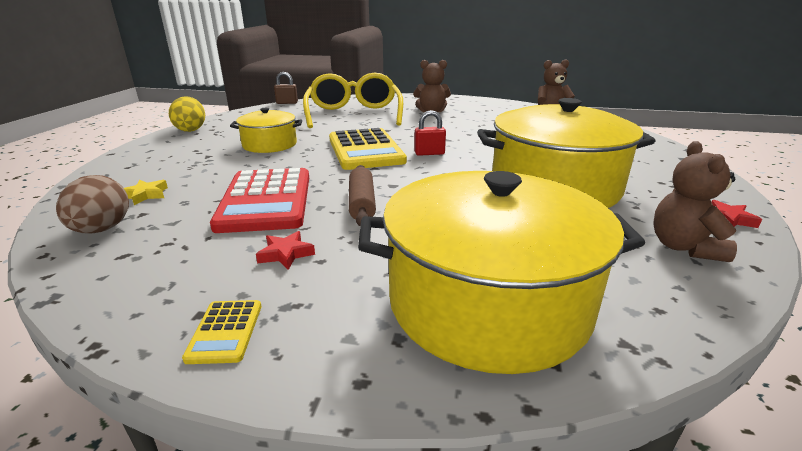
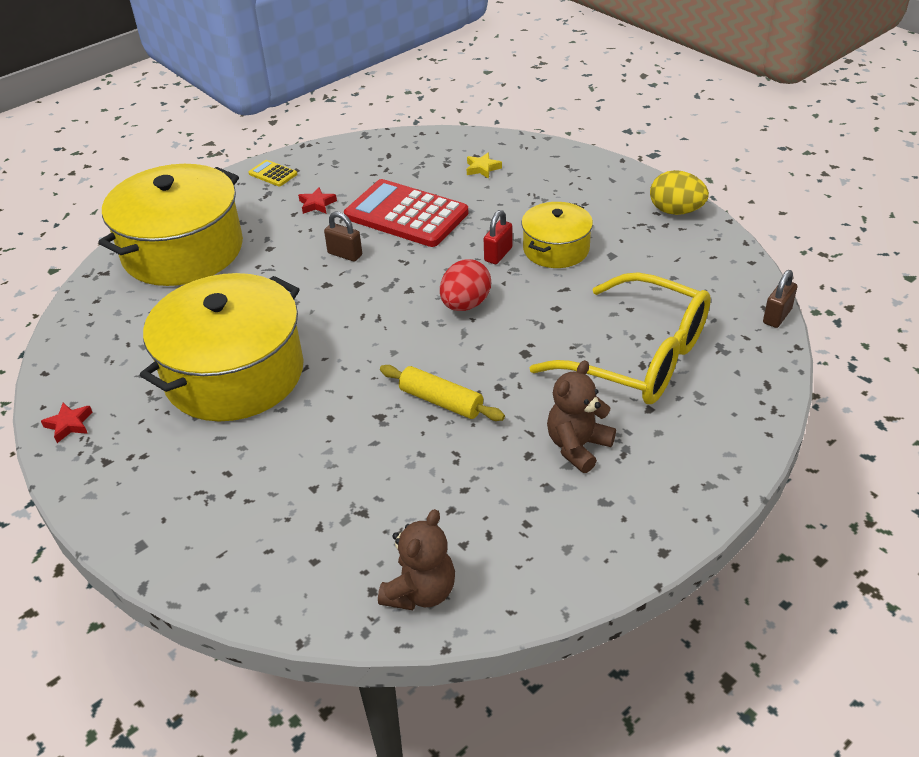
camera: 130 degrees right, 15 degrees up
(102, 229) = (436, 150): brown egg -> none
(361, 203) = (345, 254): brown rolling pin -> brown padlock
(365, 150) = (465, 304): yellow calculator -> red egg
(429, 153) = (404, 344): red padlock -> red padlock (498, 254)
(455, 135) = (441, 401): none -> yellow rolling pin
(684, 247) = (96, 362): brown teddy bear -> none

